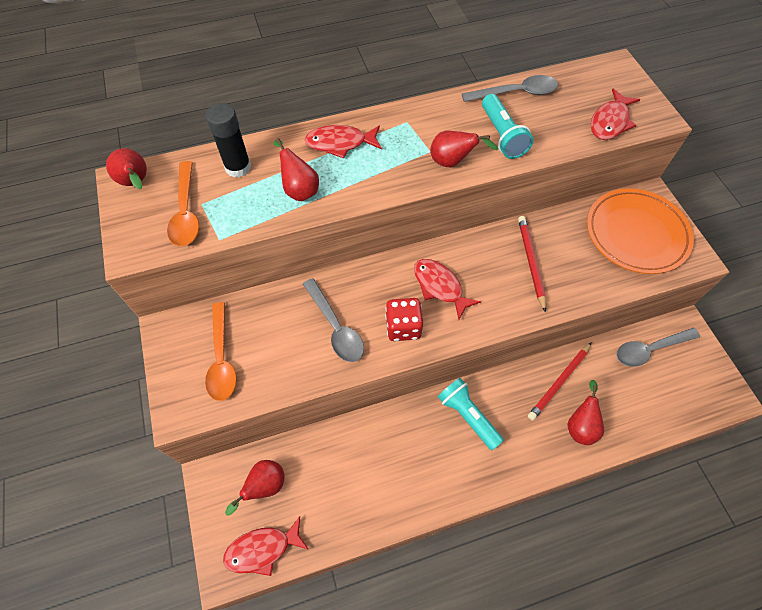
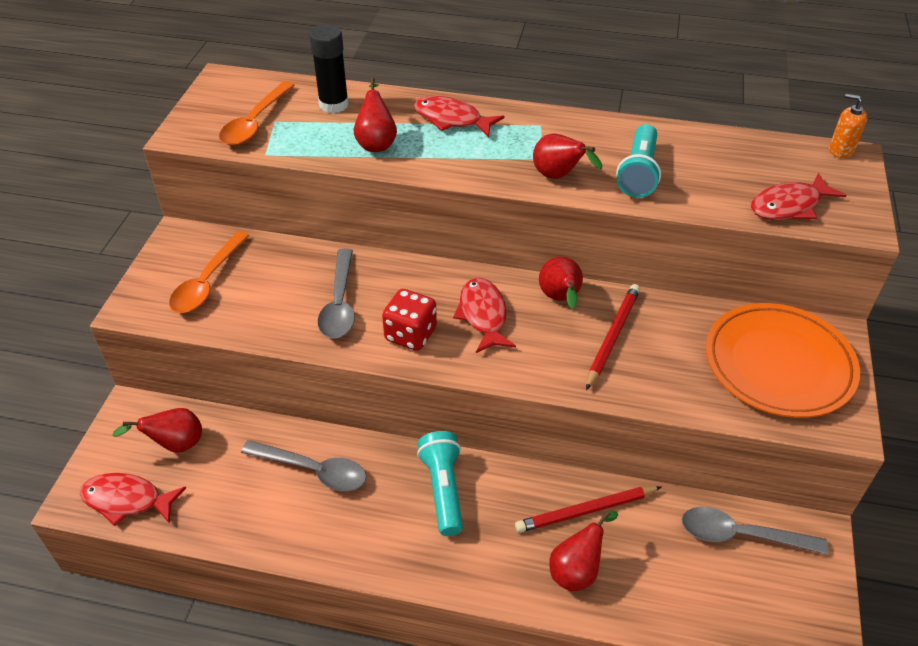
camera: 30 degrees right, 15 degrees down
(136, 183) = (232, 85): red pear -> red pear (560, 299)
(516, 93) = (692, 140): grey spoon -> grey spoon (313, 470)
(608, 63) = (841, 150): none -> orange soap dispenser

